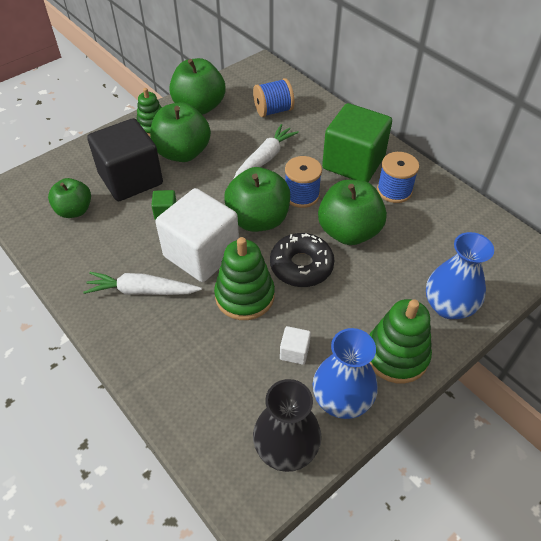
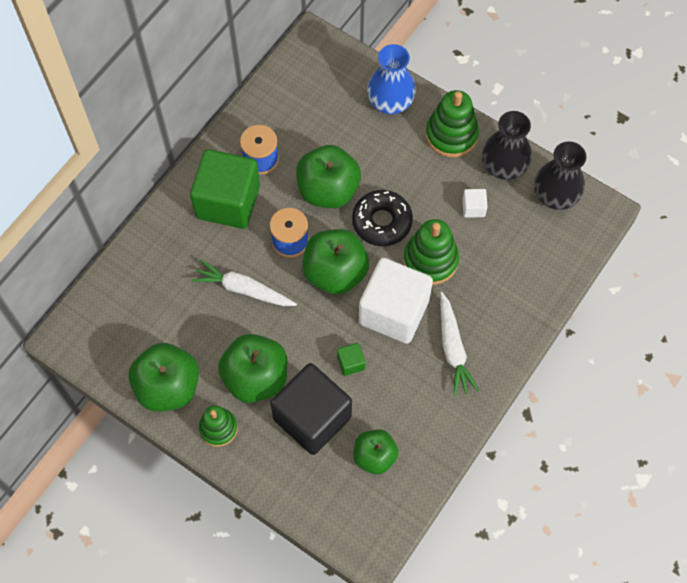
camera: 105 degrees left, 15 degrees up
(273, 110) = (156, 301): blue spool -> none
(342, 399) = (503, 166): blue vase -> black vase

